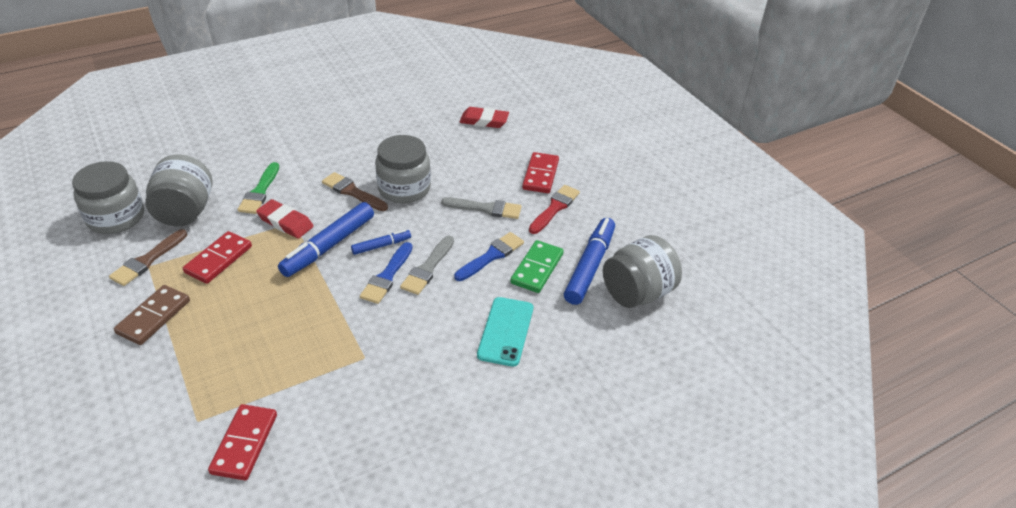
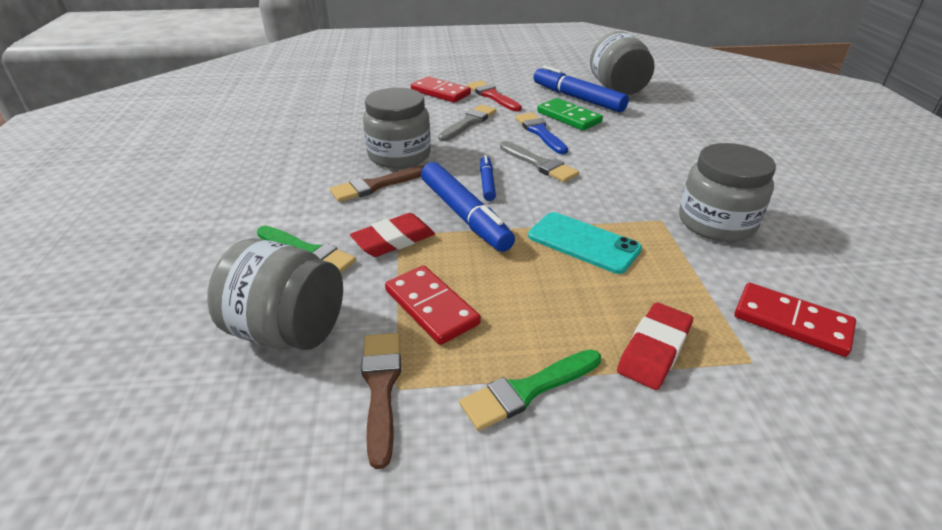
camera: 65 degrees left, 5 degrees down
(116, 218) = (224, 424): grey jar -> grey jar (716, 222)
(147, 260) = (381, 388): brown brush -> brown brush turned 150 degrees counterclockwise
(154, 317) = (527, 390): brown domino -> green brush
(387, 276) = (539, 187): blue brush -> none
(484, 121) = (328, 99): red eraser -> red eraser (654, 350)
(505, 331) = (645, 144): turquoise phone -> turquoise phone (583, 243)

